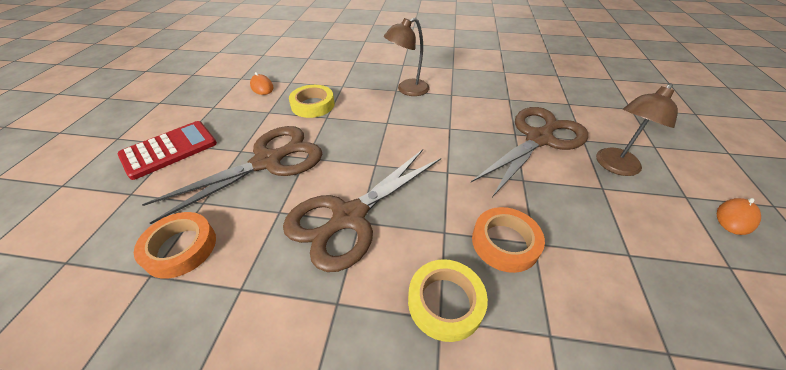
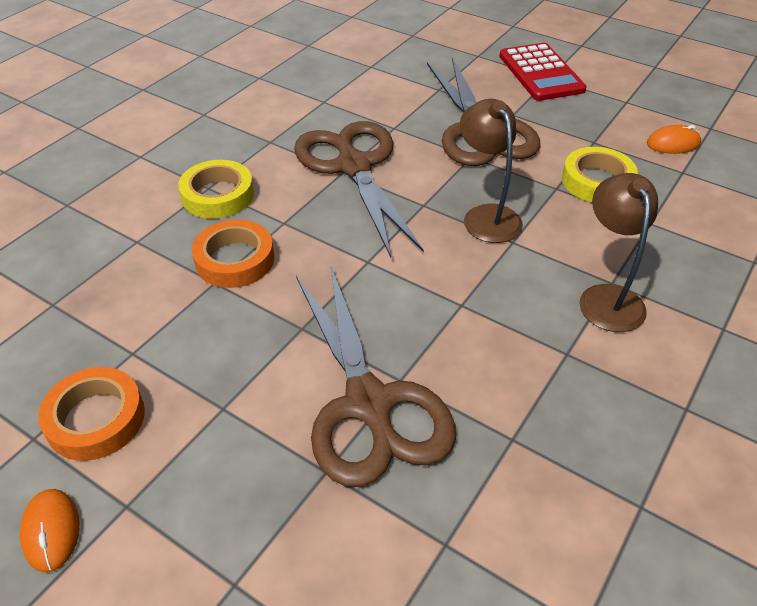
camera: 115 degrees right, 0 degrees up
(180, 248) = (389, 78): orange tape -> orange tape (96, 419)
(614, 166) = (243, 461): brown lamp -> brown lamp (486, 216)

